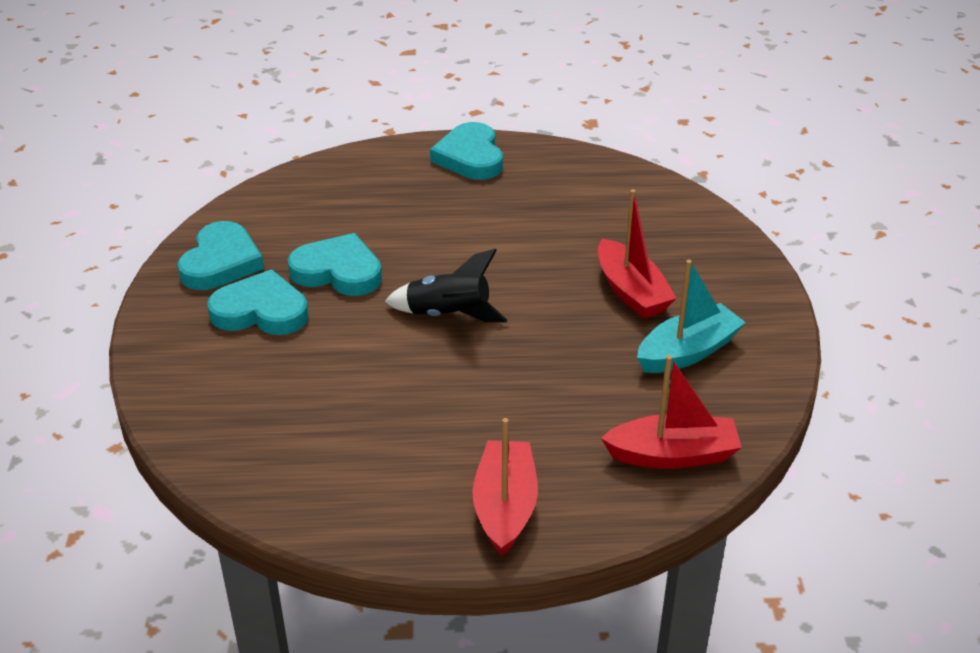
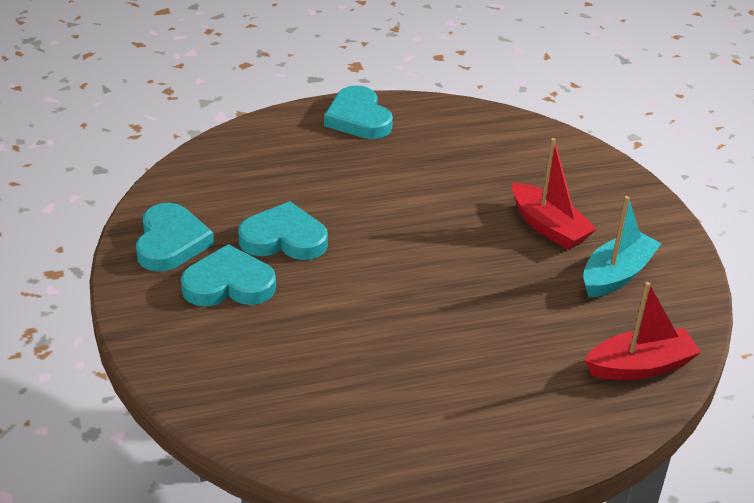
camera: 15 degrees left, 0 degrees up
(448, 315) = (400, 267): black rocket -> none
(505, 507) = (520, 432): red boat -> none

